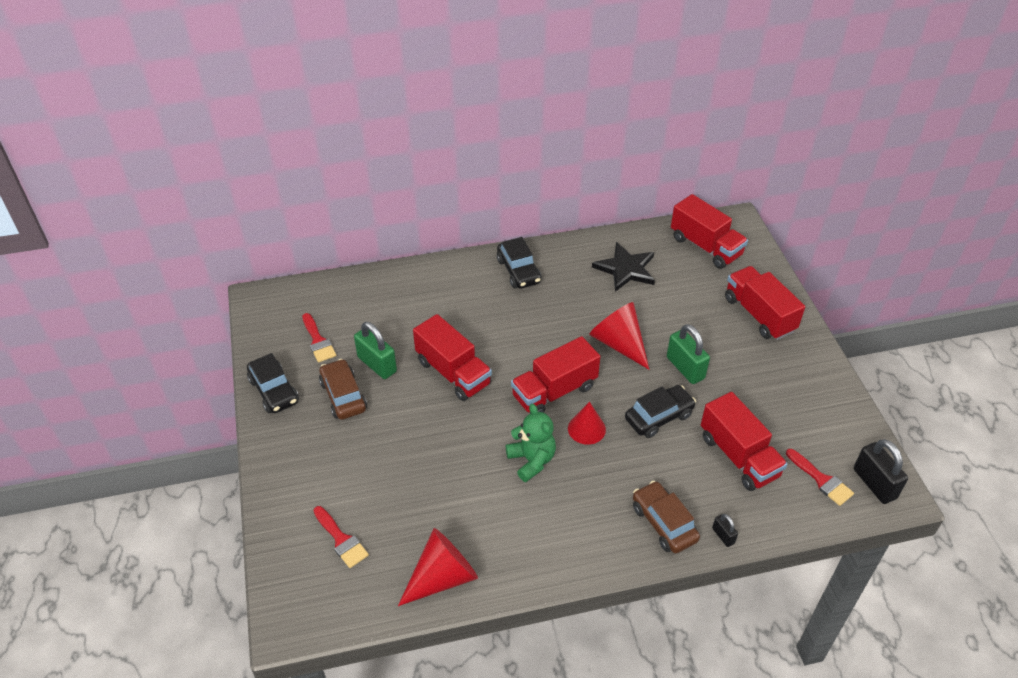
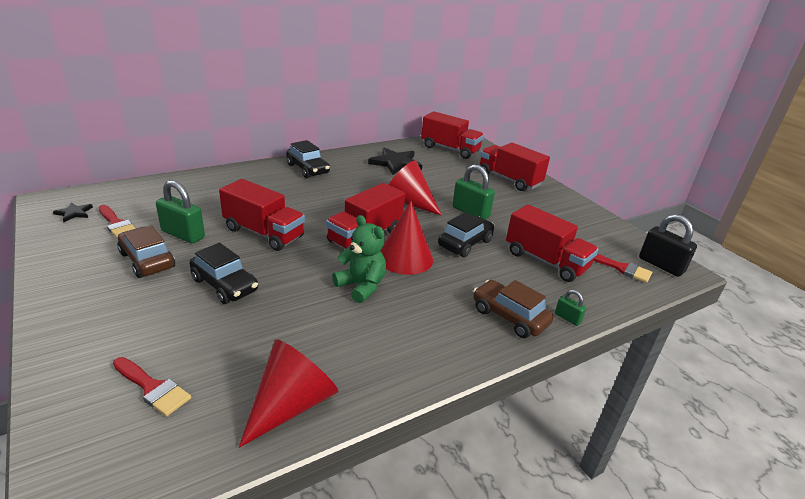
camera: 20 degrees left, 15 degrees down
(274, 391) = (63, 264): black car -> black car (225, 285)
(281, 320) = (74, 213): none -> black star
(586, 429) = (405, 258): red cone -> red cone, size x1.53
(723, 536) = (567, 318): black padlock -> green padlock

